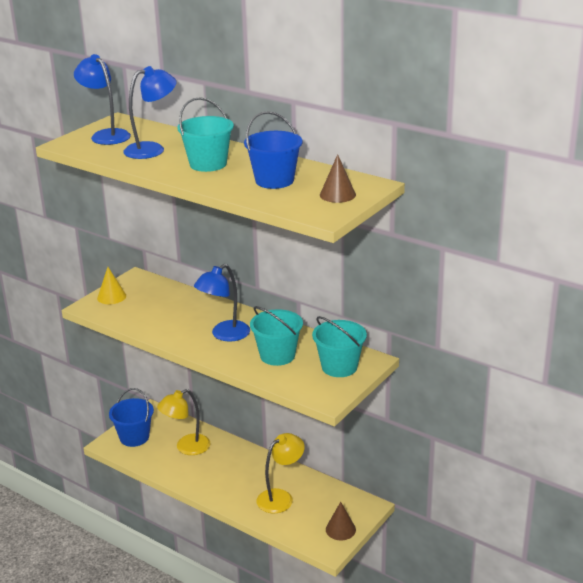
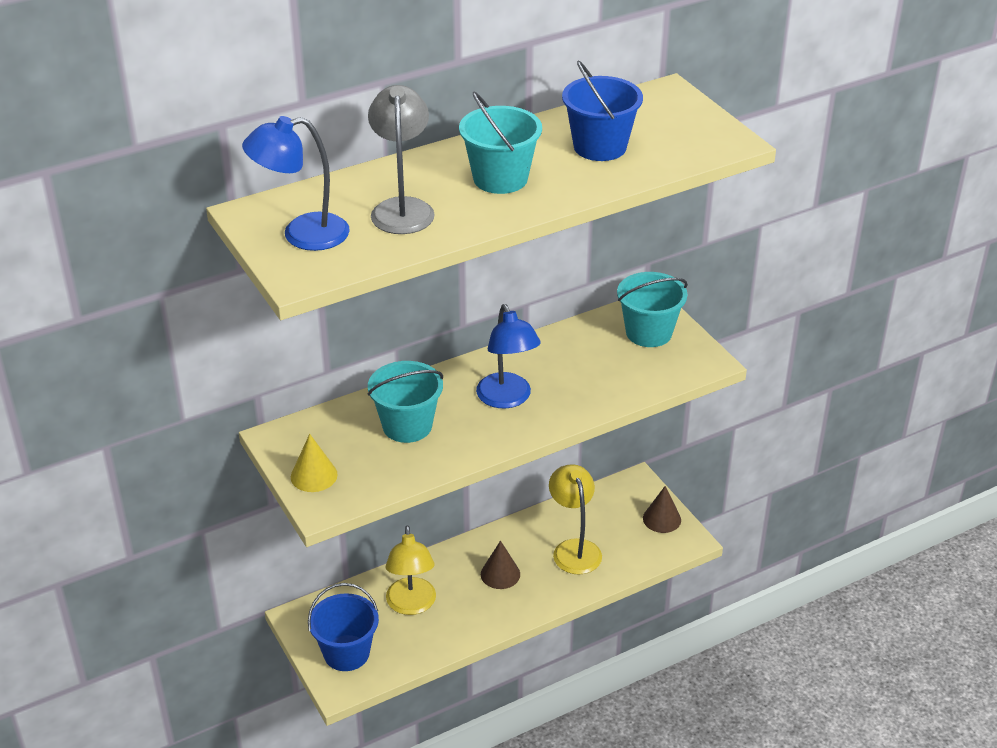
camera: 65 degrees left, 10 degrees up
(152, 149) = (402, 208): blue lamp -> grey lamp
(277, 355) = (590, 370): turquoise bucket -> turquoise bucket (407, 426)
(337, 195) = (678, 119): brown cone -> brown cone (500, 574)

